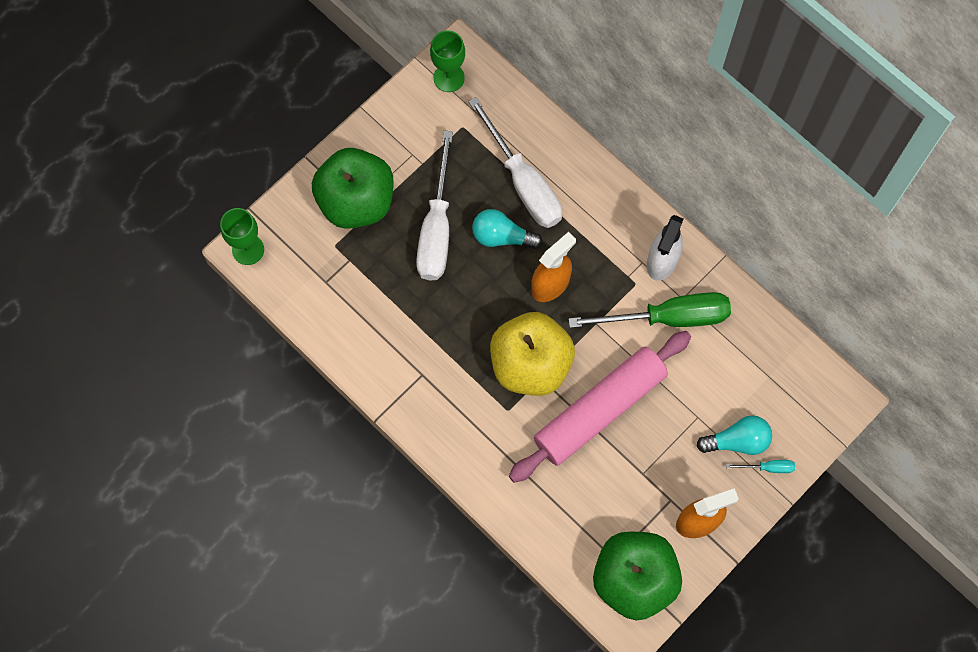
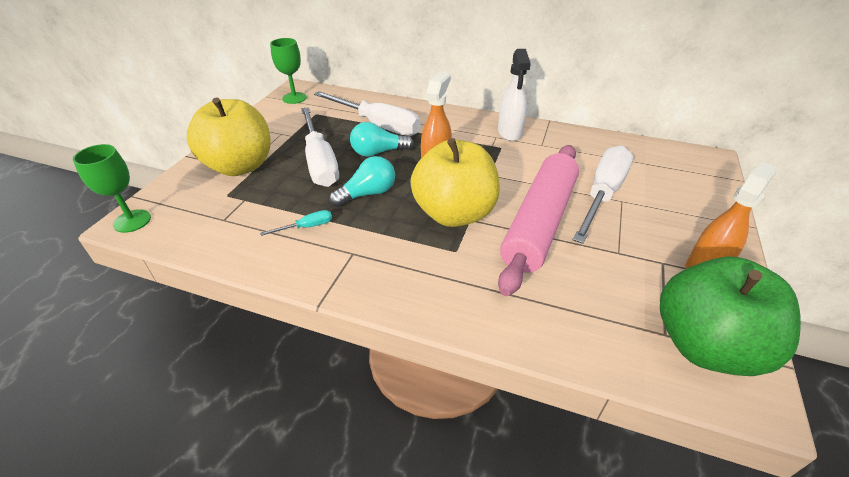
camera: 25 degrees left, 30 degrees down
(356, 201) = (240, 166): green apple -> yellow apple
(668, 317) = (541, 156): green screwdriver -> none
(685, 401) = (602, 194): none -> white screwdriver
(737, 441) = (668, 204): turquoise light bulb -> turquoise light bulb (367, 194)
(768, 467) = (711, 212): turquoise screwdriver -> turquoise screwdriver (307, 227)

